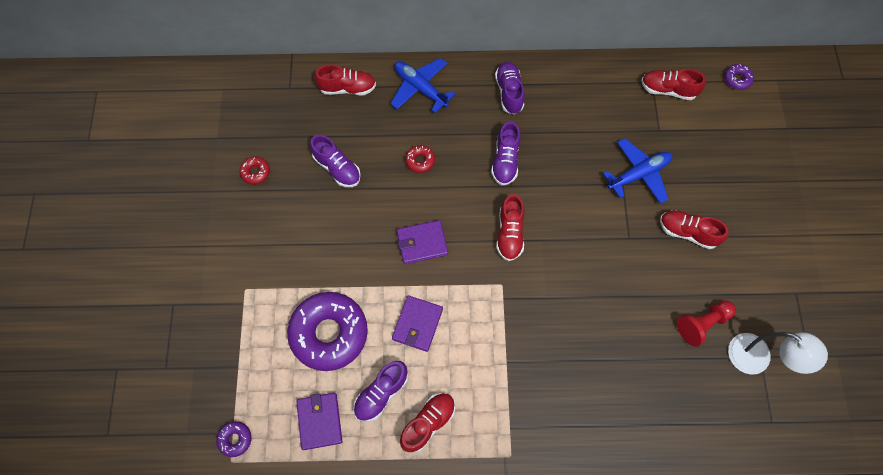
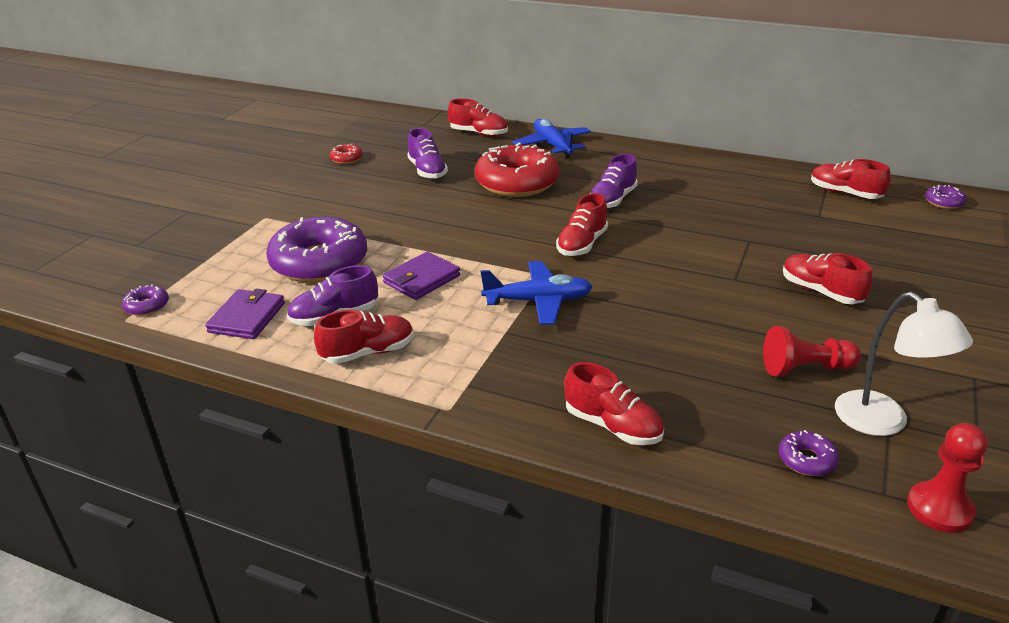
camera: 25 degrees right, 35 degrees down
(420, 161) = (517, 183): red donut -> red donut, size x2.41
(422, 243) = (475, 230): purple wallet -> none
(509, 92) = (647, 163): purple shoe -> none
(613, 428) = (613, 426): none -> red shoe
(638, 174) = (774, 238): blue plane -> blue plane (538, 301)
(727, 411) = (806, 460): none -> purple donut
(801, 422) = (939, 509): none -> red pawn

